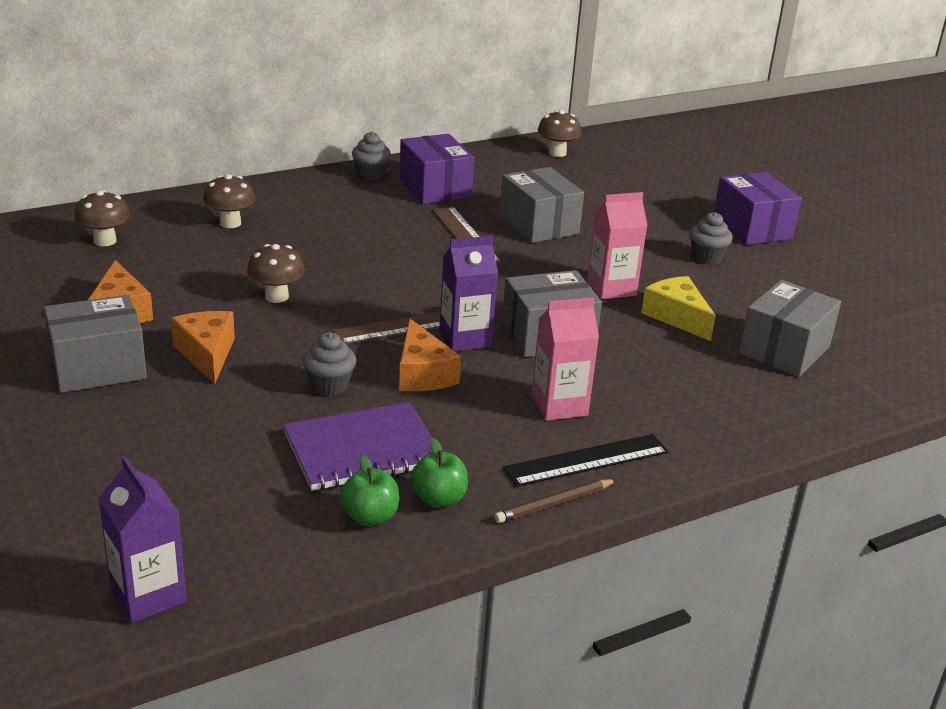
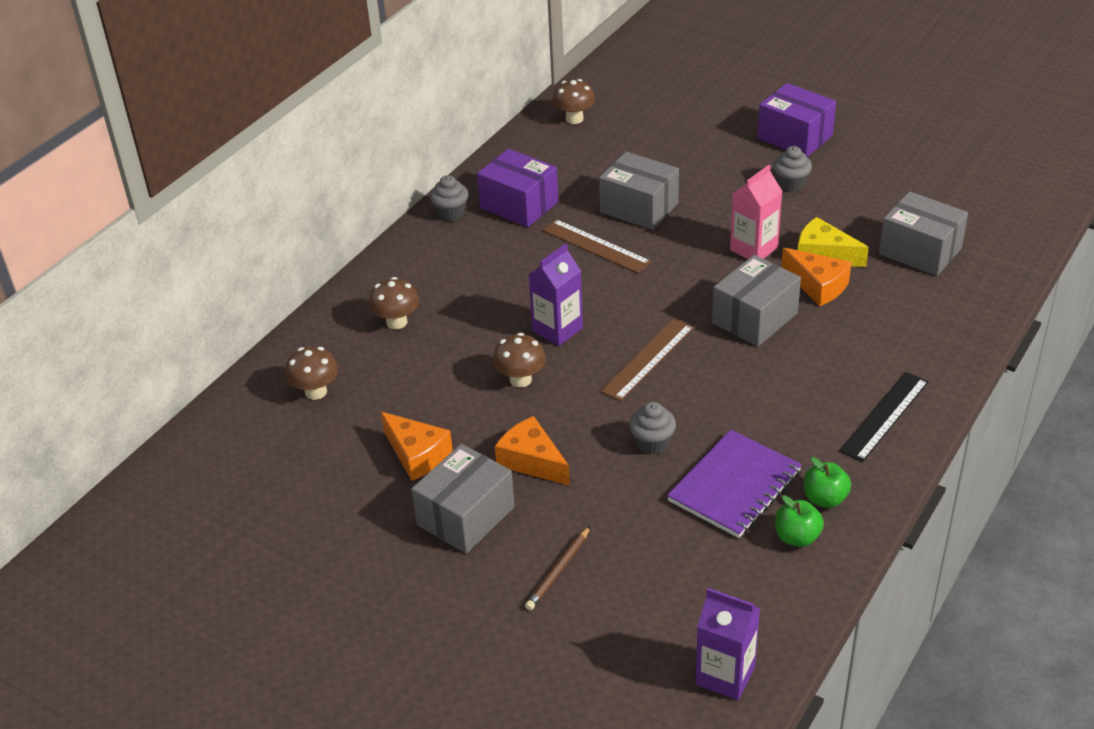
camera: 25 degrees left, 10 degrees up
(422, 373) = (704, 398): orange cheese -> orange cheese (818, 285)
(465, 339) = (700, 350): purple carton -> purple carton (557, 329)
(554, 504) = (899, 463): brown pencil -> brown pencil (558, 571)
(559, 405) = (823, 378): pink carton -> none
(784, 350) = (920, 251): grey box -> grey box turned 60 degrees counterclockwise

